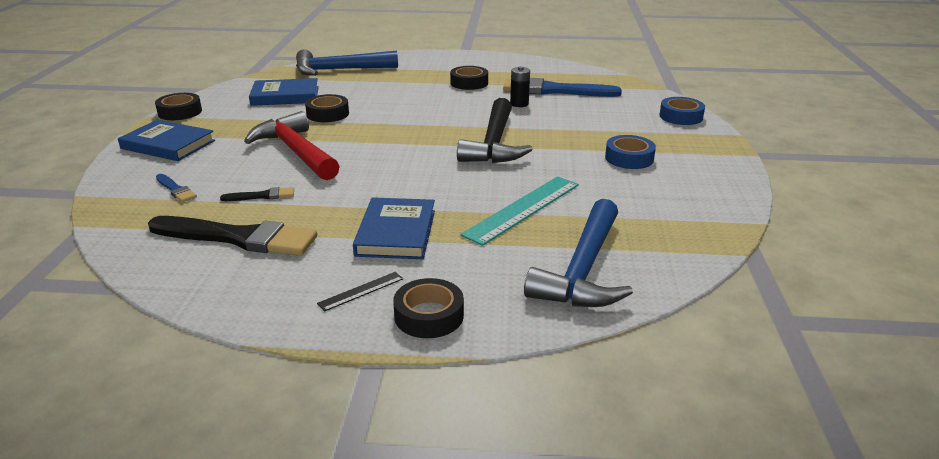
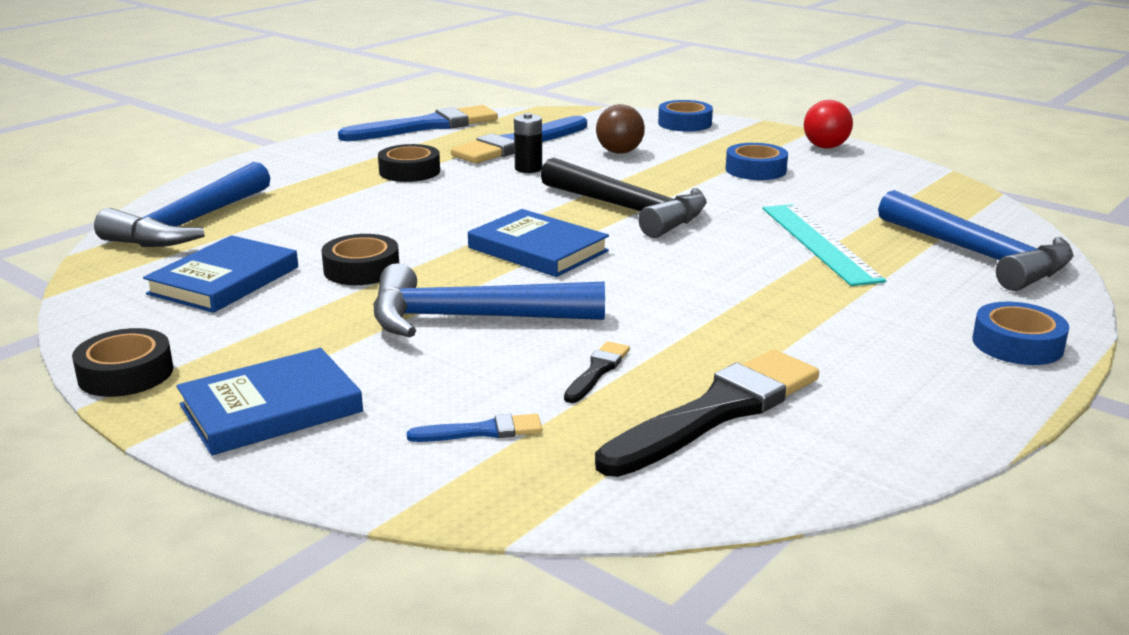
camera: 55 degrees left, 5 degrees down
(295, 151) = (469, 318): red hammer -> blue hammer
(361, 291) = (936, 366): black ruler -> none
(396, 233) = (808, 315): blue book -> blue book (538, 249)
(429, 316) = (1017, 344): black tape -> blue tape
(543, 65) = (426, 126): none -> blue brush
(589, 115) = (619, 152): none -> brown ball
(722, 167) = (825, 147): none -> red ball

